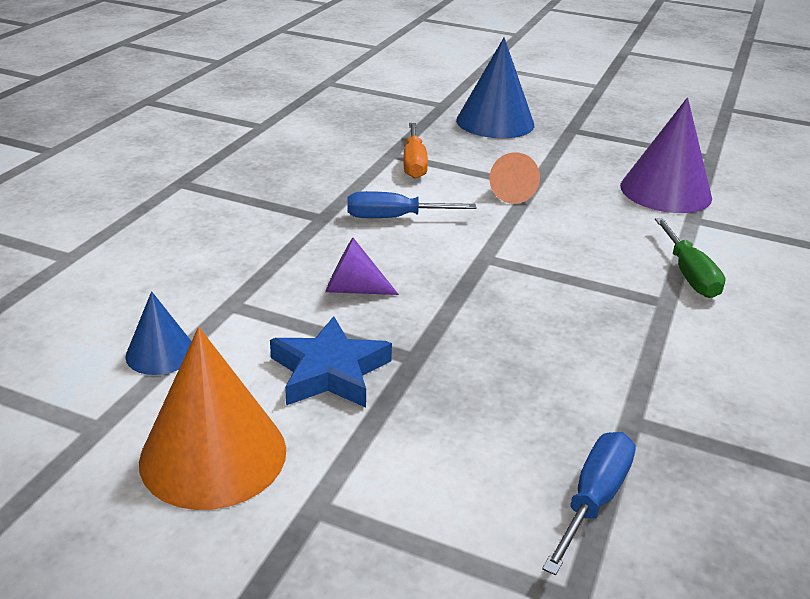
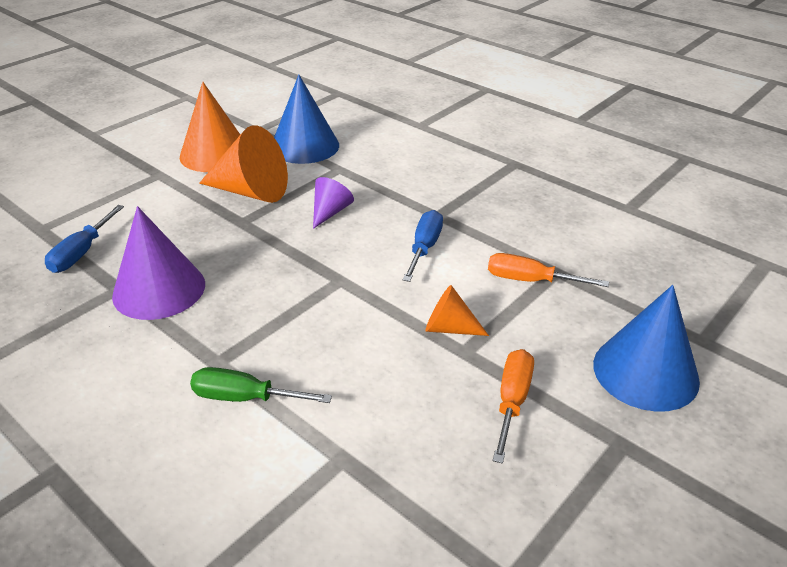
camera: 110 degrees right, 5 degrees up
(160, 353) = (305, 146): blue cone -> blue cone, size x1.84
(329, 371) = (251, 191): blue star -> orange cone
(570, 163) = (512, 401): none -> orange screwdriver
(593, 499) = (82, 253): blue screwdriver -> blue screwdriver turned 60 degrees clockwise
(665, 191) = (415, 464): purple cone -> purple cone (159, 289)

